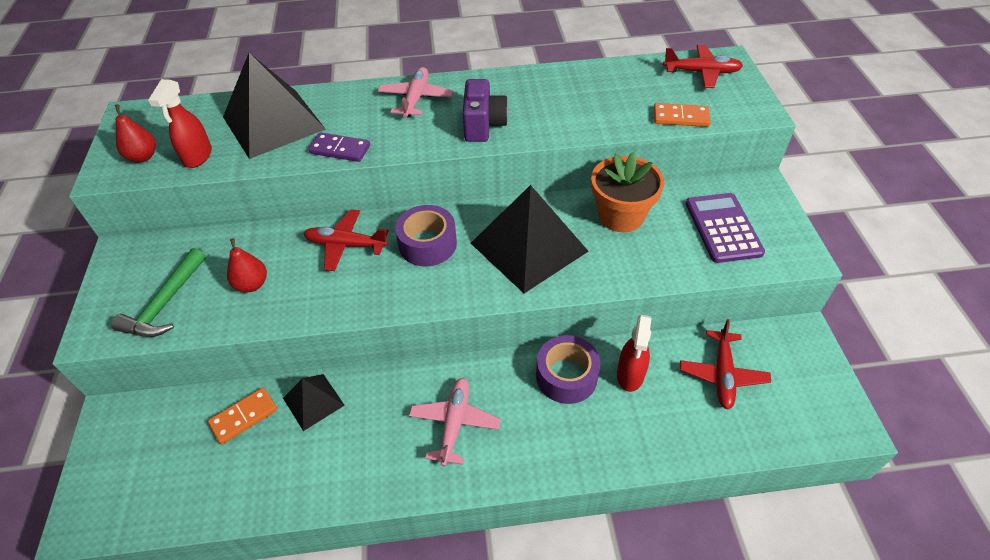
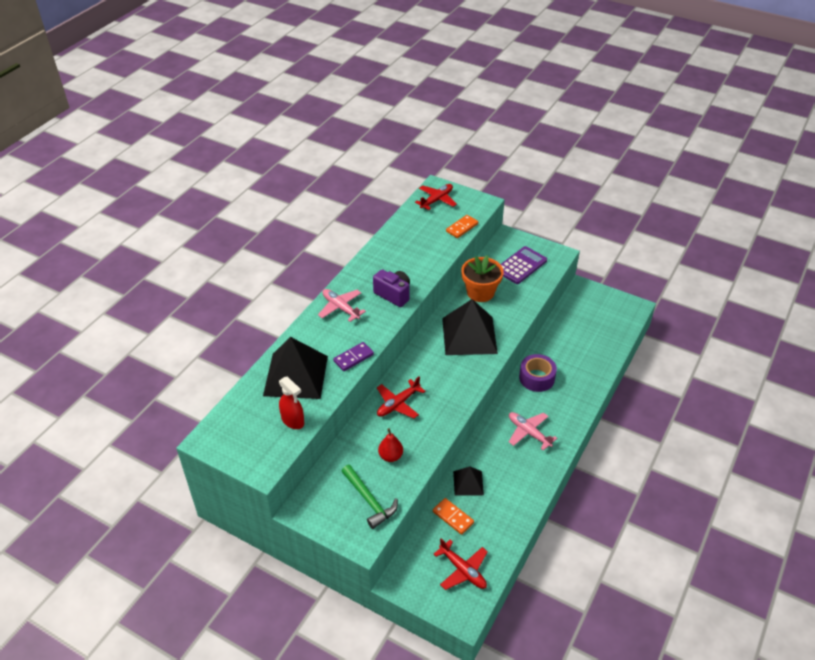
camera: 55 degrees left, 5 degrees down
(143, 157) = (264, 446): red pear -> none
(244, 417) = (453, 517): orange domino -> orange domino turned 45 degrees counterclockwise
(427, 244) = (430, 371): purple tape -> none
(630, 375) = (555, 356): red spray bottle -> none
(722, 374) = (580, 326): red plane -> red plane (463, 570)
(723, 228) = (521, 265): purple calculator -> purple calculator turned 105 degrees clockwise

